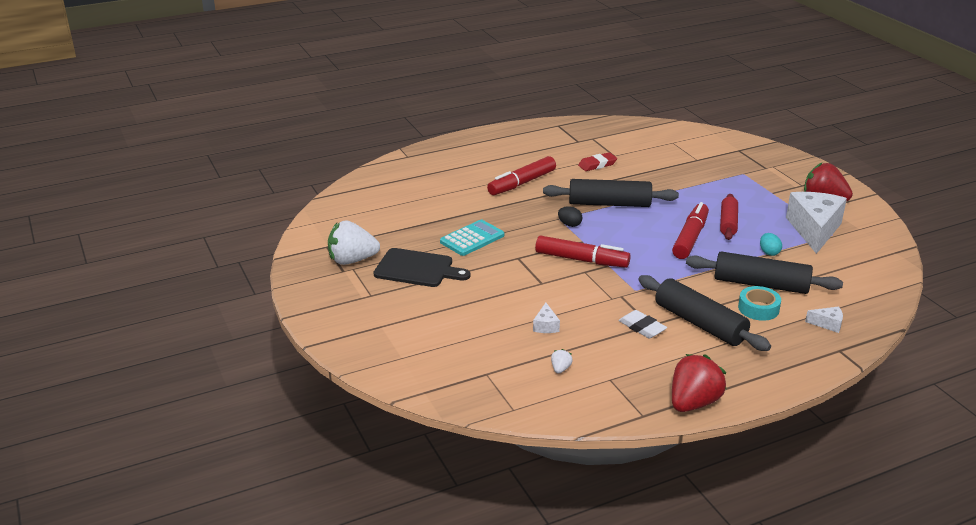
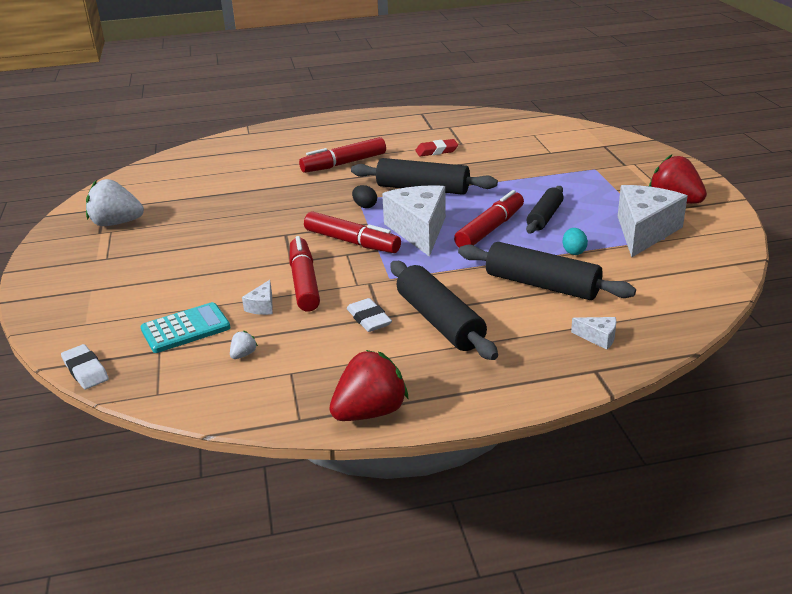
camera: 15 degrees right, 0 degrees up
(417, 269) = (173, 237): black cutting board -> none
(436, 398) = (85, 370): none -> white eraser
(472, 239) = (252, 212): turquoise calculator -> turquoise calculator (185, 329)
(566, 301) = (304, 282): none -> red marker
(631, 244) = (419, 230): none -> white cheese
(728, 223) = (544, 217): red rolling pin -> black rolling pin
(758, 308) = (522, 311): turquoise tape -> none

